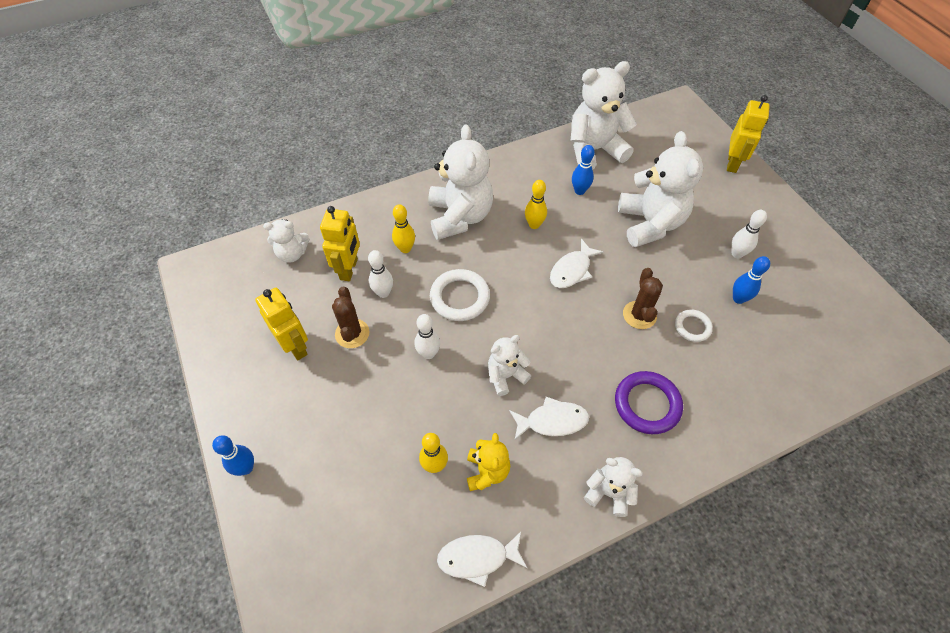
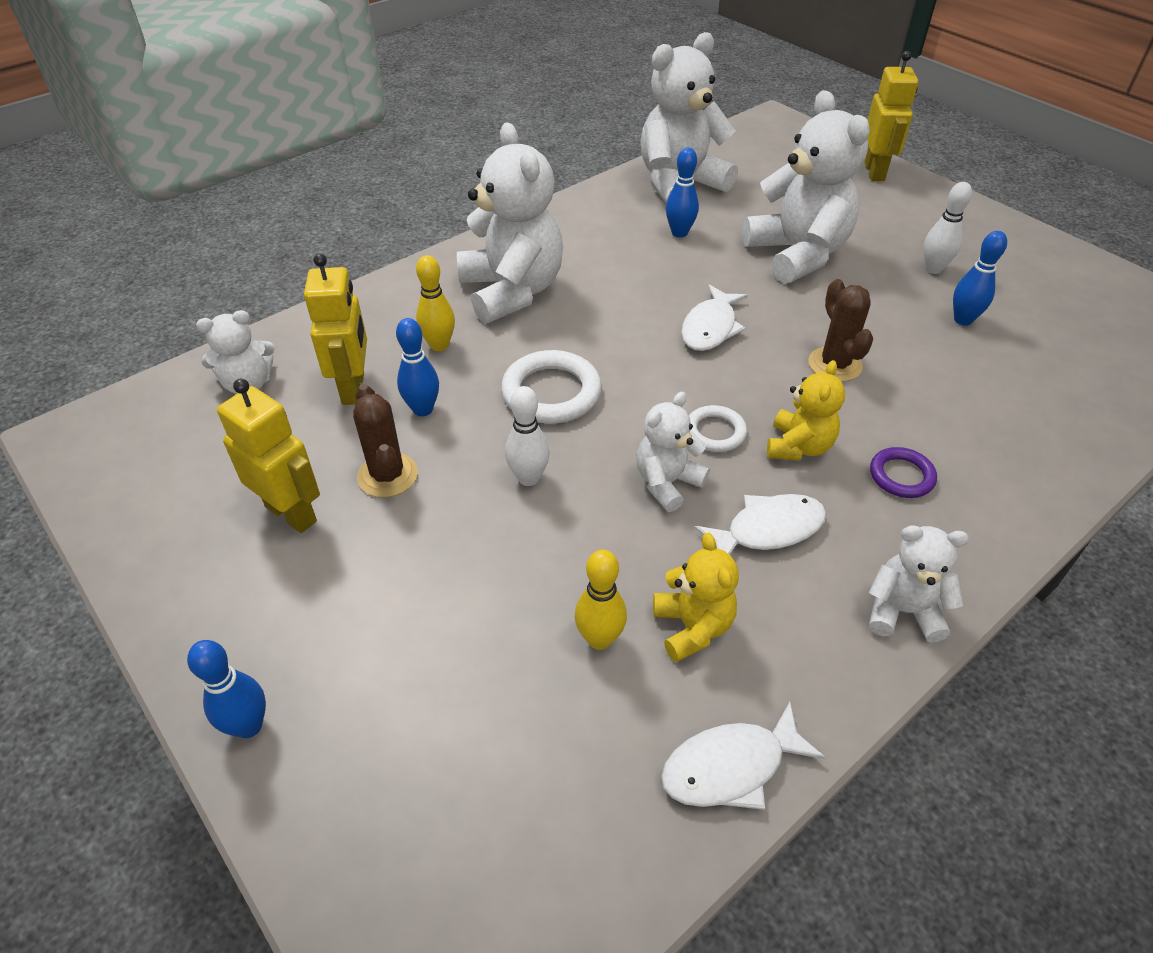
camera: 15 degrees left, 10 degrees down
(383, 293) = (423, 409): white bowling pin -> blue bowling pin
(534, 225) = (630, 282): yellow bowling pin -> none
(593, 369) = (798, 446): none -> yellow teddy bear
(647, 404) = (901, 476): purple ring -> purple ring, size x0.59
(692, 327) = (917, 365): white ring -> white ring (715, 432)

